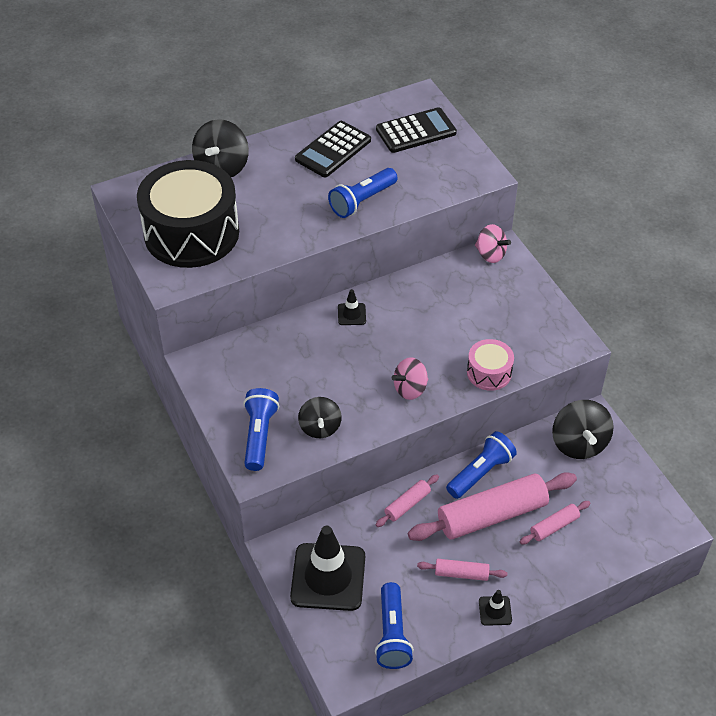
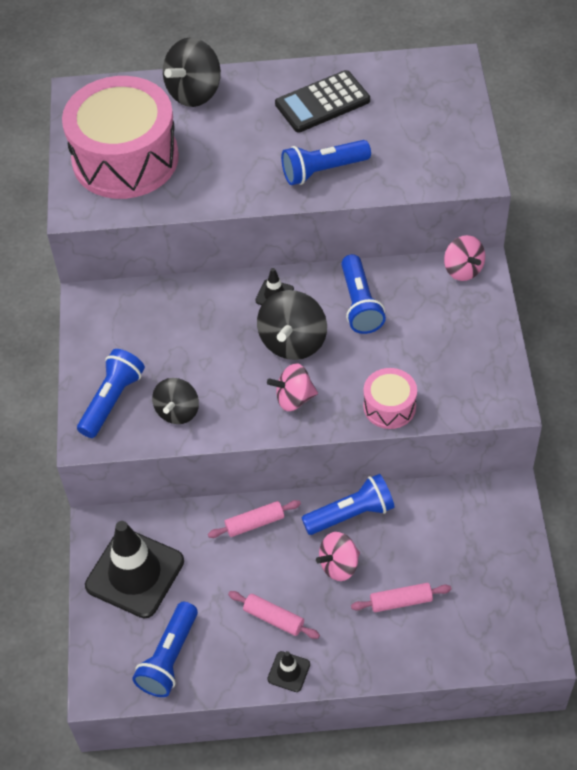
camera: 25 degrees right, 5 degrees up
(191, 233) = (125, 158): black drum -> pink drum
(416, 131) = (426, 103): black calculator -> none
(424, 302) = (360, 304): none -> blue flashlight
(491, 515) = (339, 565): pink rolling pin -> pink spinning top
(579, 443) = (477, 517): black spinning top -> black spinning top (293, 342)

